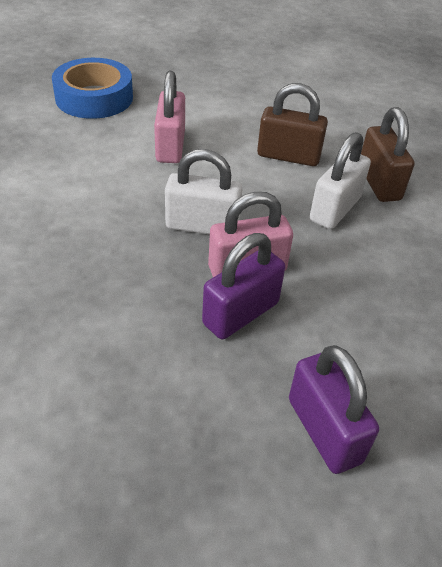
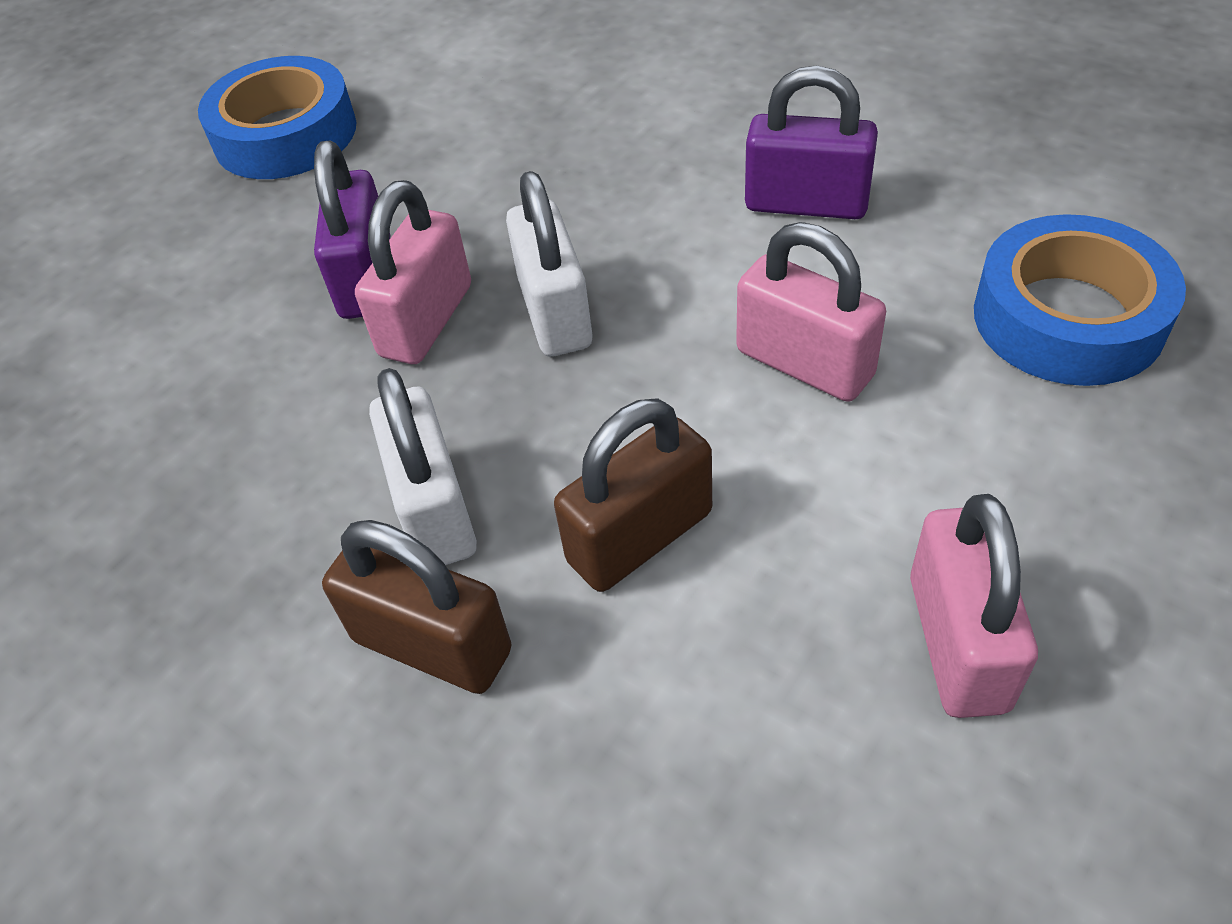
camera: 135 degrees right, 5 degrees up
(138, 475) = (285, 134): none -> blue tape
(202, 226) = (555, 313): white padlock -> white padlock turned 60 degrees counterclockwise
(257, 91) = (957, 642): none -> pink padlock
(324, 430) = (165, 271): purple padlock -> purple padlock (806, 204)

